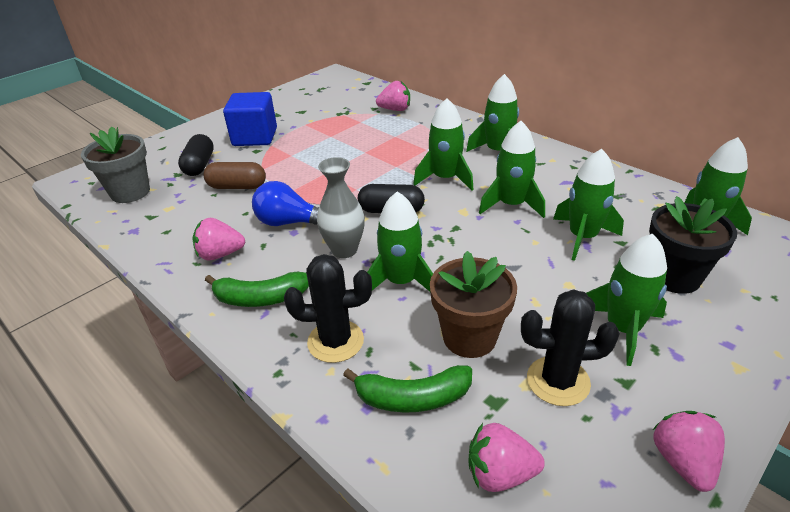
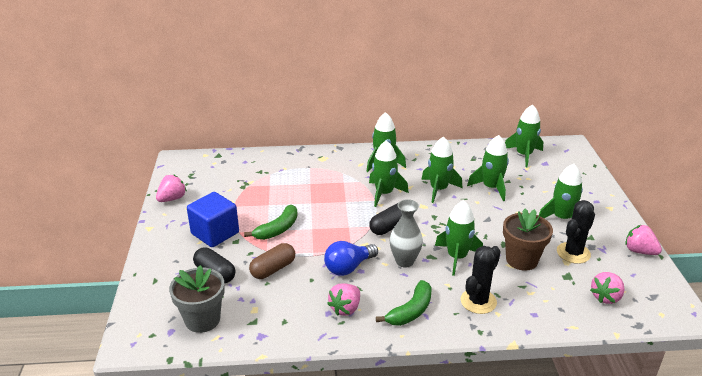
camera: 50 degrees left, 5 degrees down
(395, 109) = (276, 166): pink strawberry -> pink strawberry (172, 199)
(413, 398) = (542, 297): green banana -> green banana (278, 229)
(674, 277) = (546, 185): black flower pot -> none

